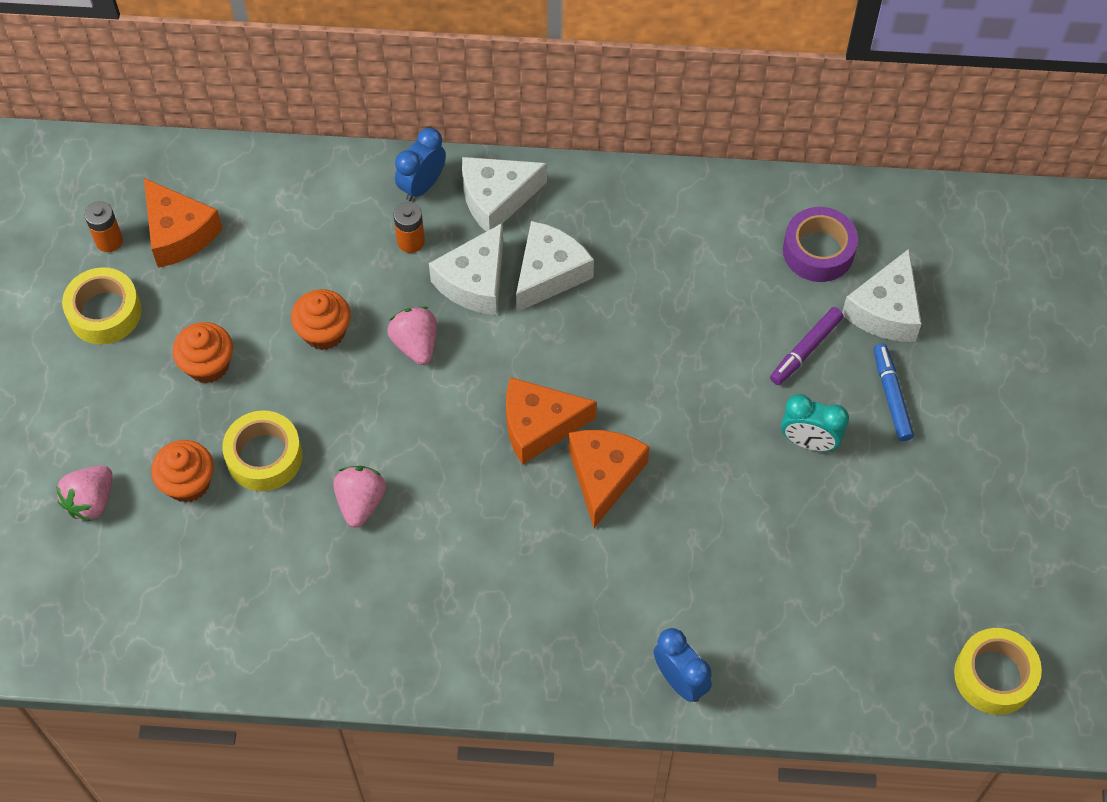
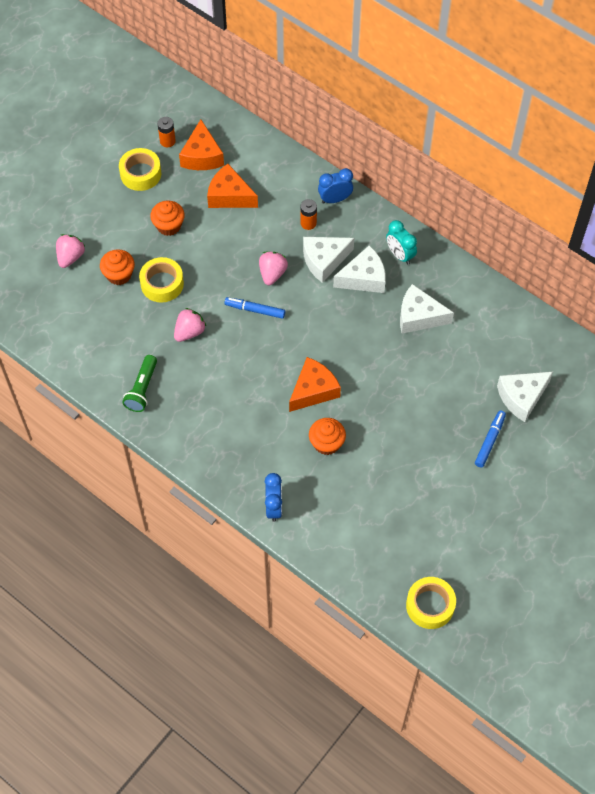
camera: 35 degrees right, 0 degrees up
(91, 501) = (70, 257): pink strawberry -> pink strawberry turned 135 degrees clockwise
(324, 332) = (234, 242): orange cupcake -> orange cupcake (326, 443)
(355, 632) = (142, 389): none -> green flashlight
(431, 412) = (255, 310): none -> blue marker
(496, 199) = (366, 226): white cheese -> white cheese (419, 316)
(539, 426) = (301, 348): orange cheese -> orange cheese (229, 196)
(805, 350) = (463, 392): purple marker -> none
(809, 442) = (428, 437): turquoise clock -> turquoise clock (400, 255)
(818, 251) = (510, 347): purple tape -> none

